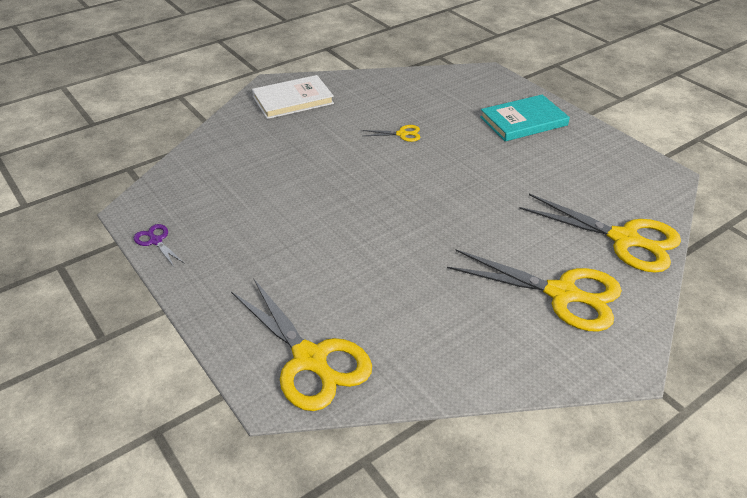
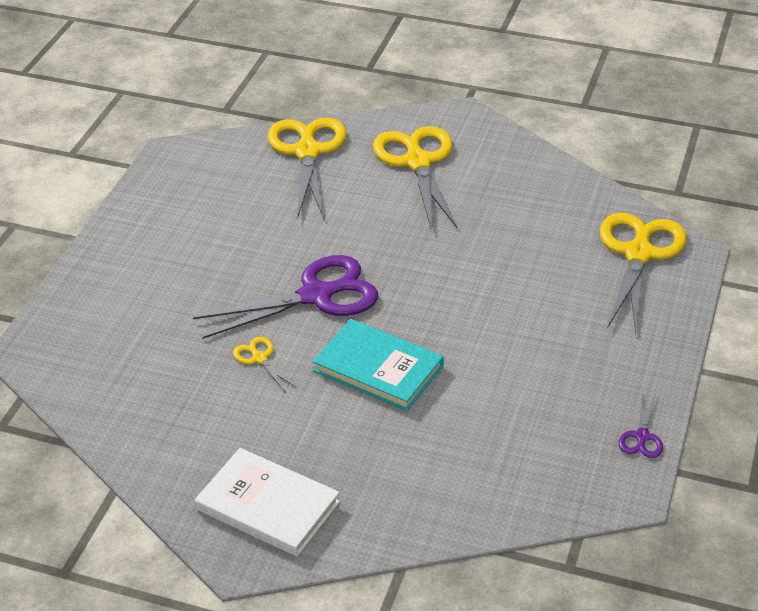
camera: 125 degrees left, 0 degrees up
(437, 174) = (316, 296): none -> purple scissors
(523, 121) = (141, 276): turquoise book -> turquoise book (378, 368)

